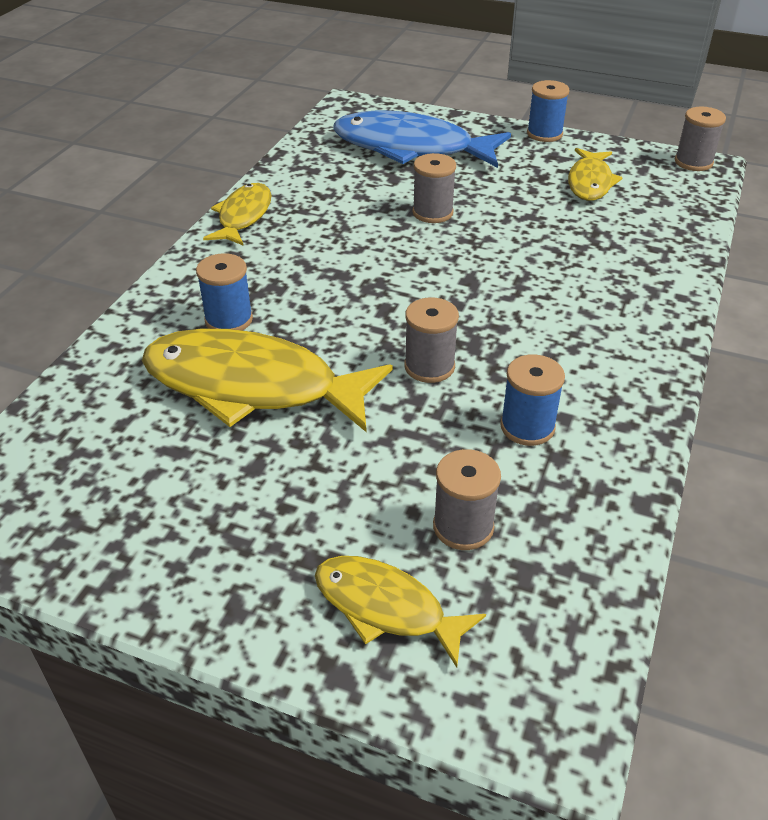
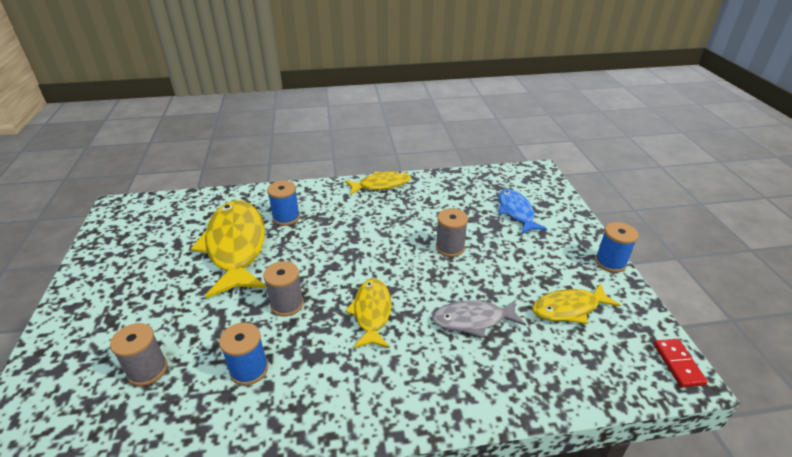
camera: 60 degrees right, 5 degrees down
(386, 608) = (78, 360): yellow fish -> yellow fish (372, 313)
(411, 148) = (516, 212): blue fish -> blue fish, size x0.55
(564, 241) = (473, 320): none -> grey fish
(693, 162) = (678, 364): grey spool -> red domino

